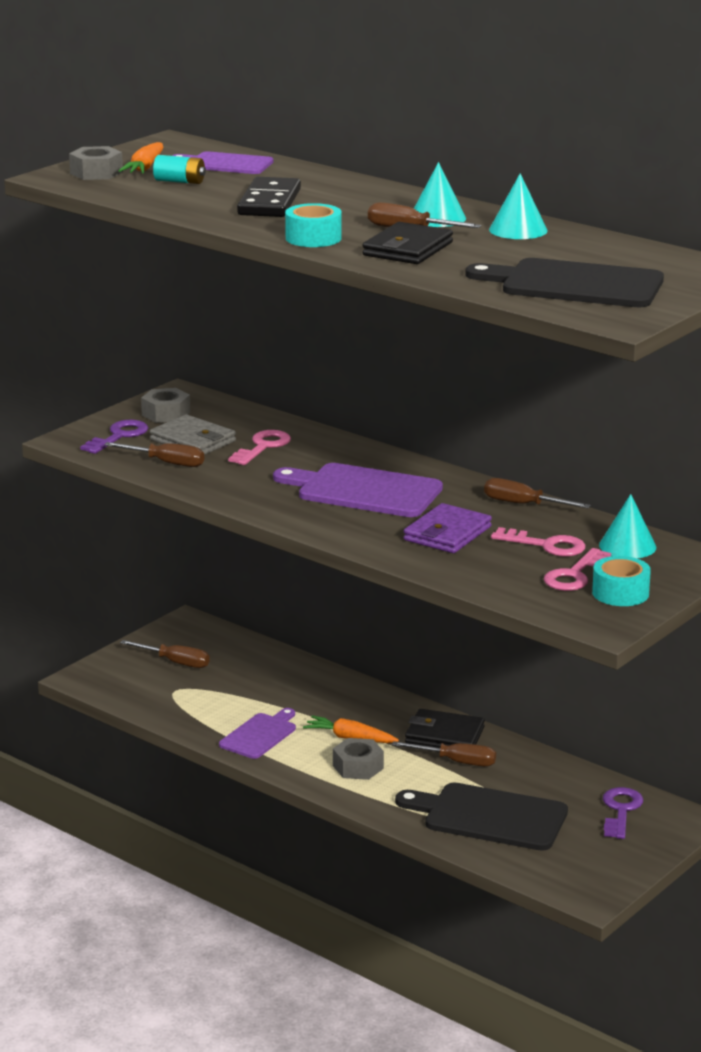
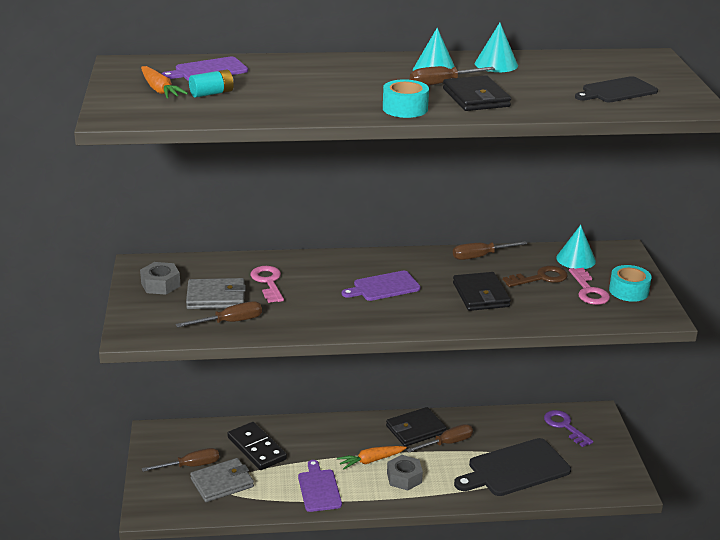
camera: 45 degrees left, 5 degrees up
(96, 173) = (134, 104): grey nut -> none
(119, 436) = (160, 316): purple key -> none
(180, 688) = (222, 483): none -> grey wallet
(269, 202) = (310, 91): black domino -> black domino (257, 448)
(364, 491) = (383, 287): purple cutting board -> purple cutting board, size x0.61
(447, 533) = (480, 295): purple wallet -> black wallet
(546, 545) = (540, 278): pink key -> brown key
(575, 284) = (617, 91): black cutting board -> black cutting board, size x0.61

